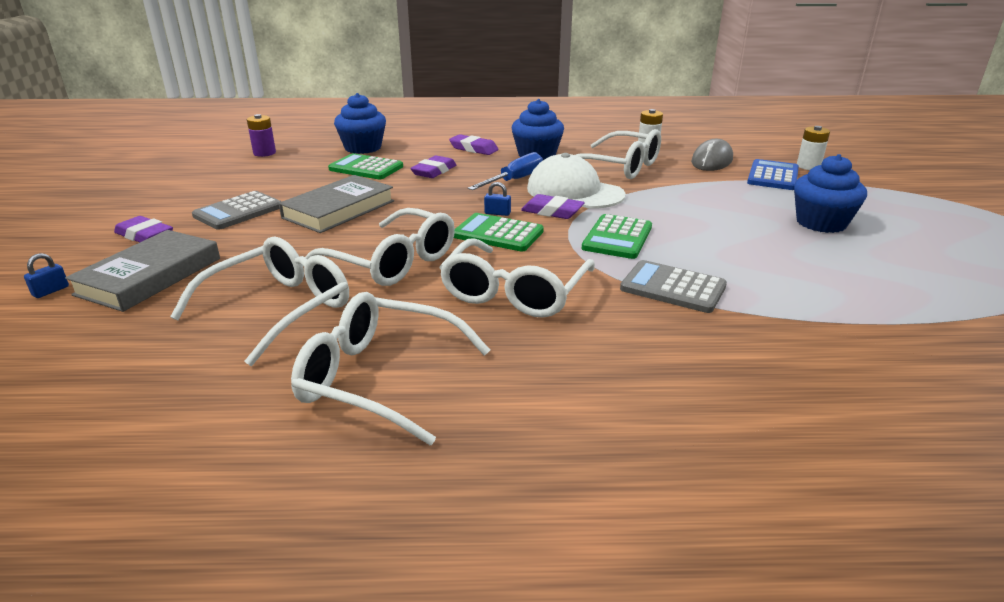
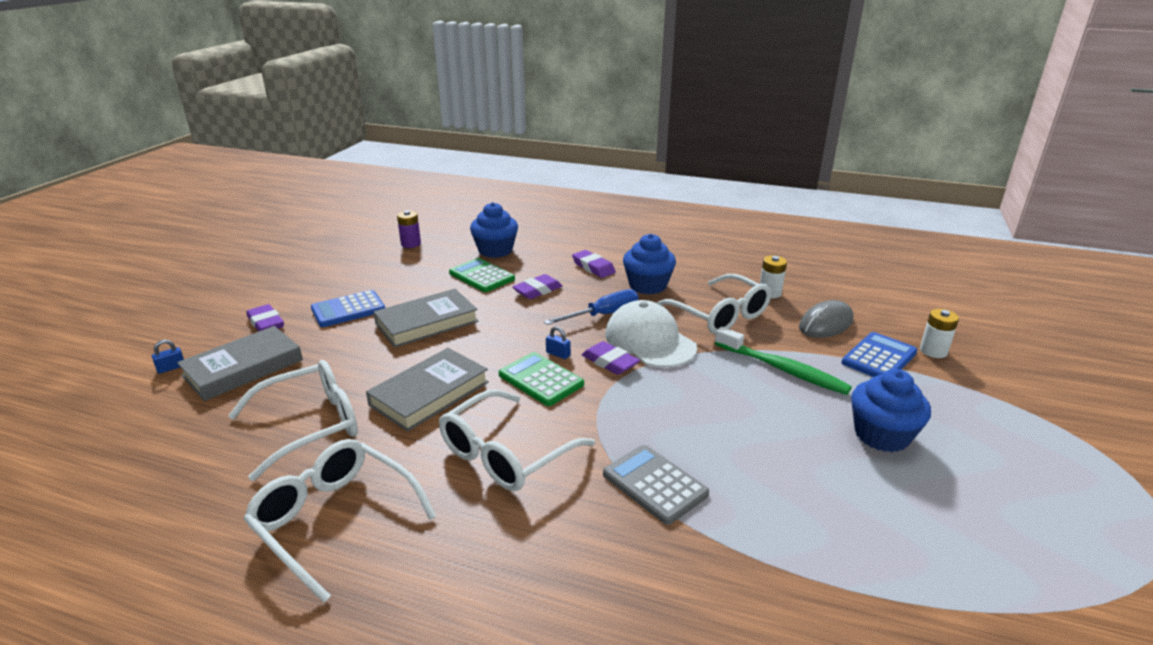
camera: 20 degrees right, 0 degrees up
(238, 211) = (348, 310): grey calculator -> blue calculator
(392, 262) = (429, 393): white glasses -> grey book
(617, 238) = (648, 408): green calculator -> none
(706, 194) = (782, 369): none -> green toothbrush

